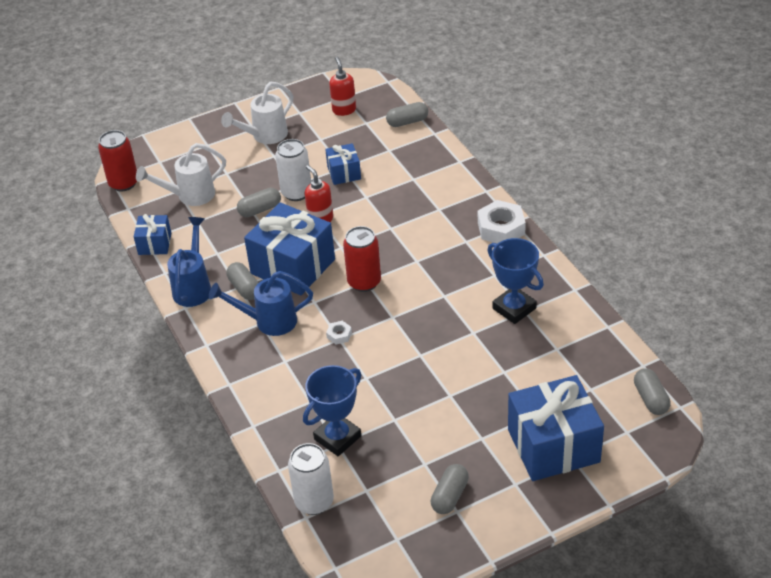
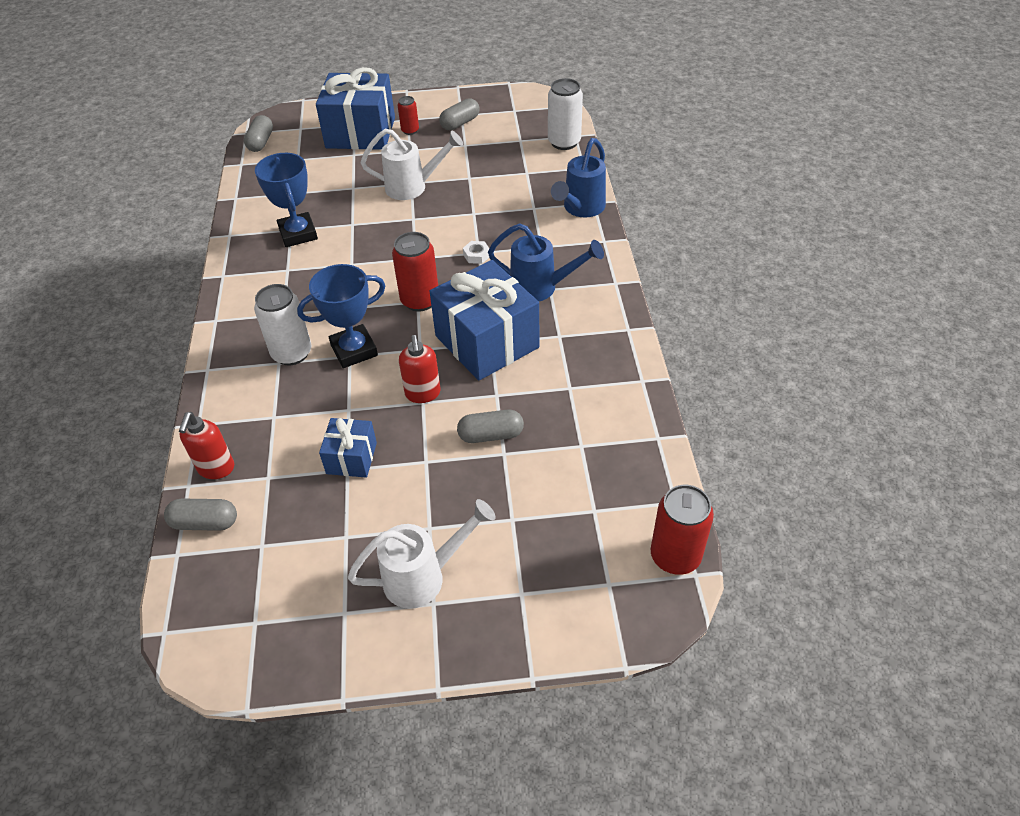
camera: 160 degrees left, 5 degrees up
(154, 244) = (647, 427): blue gift -> none
(189, 196) = (579, 493): white watering can -> white watering can (413, 187)
(193, 286) = (611, 352): blue watering can -> blue watering can (580, 209)
(244, 288) = (552, 332): grey capsule -> none
(296, 193) = (431, 446): white can -> white can (292, 353)
(337, 438) = (524, 176): blue trophy -> blue trophy (354, 350)
(344, 110) = (274, 588): red soap dispenser -> red soap dispenser (216, 468)
(500, 466) = (410, 130): none -> red can
(501, 228) = (235, 317): white nut -> none

